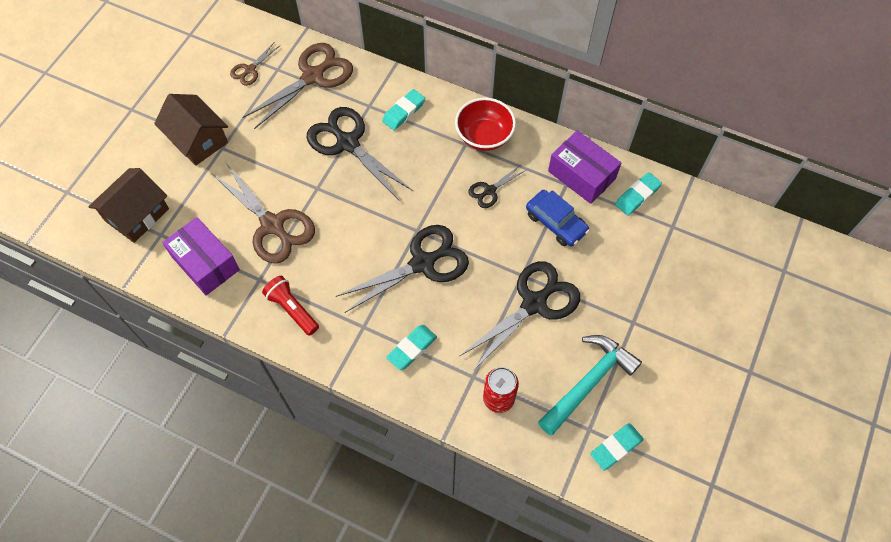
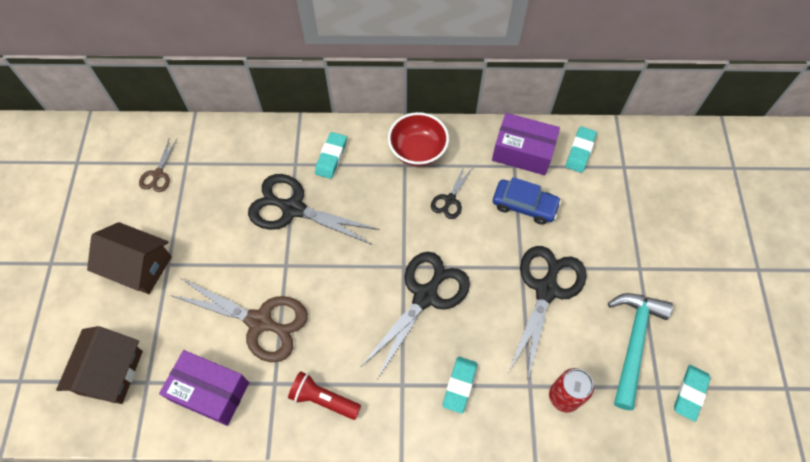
camera: 25 degrees left, 0 degrees up
(313, 76) = (225, 157): brown scissors -> none

